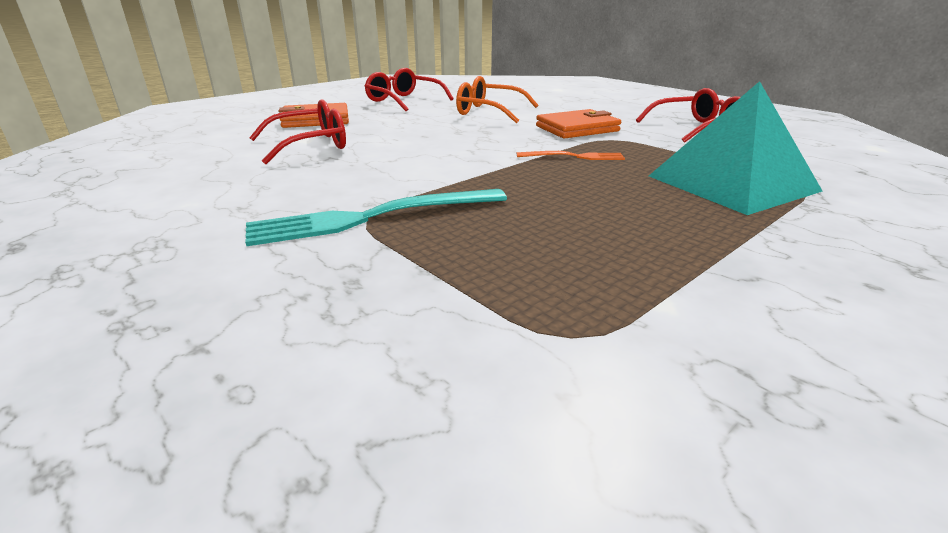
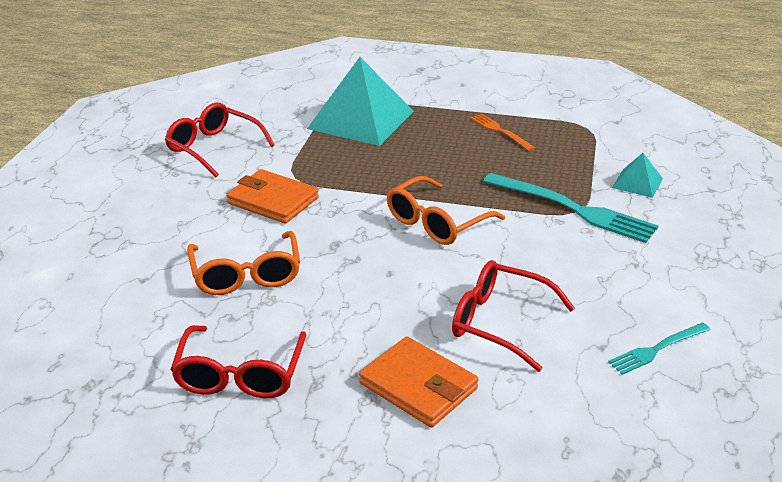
camera: 125 degrees left, 5 degrees up
(168, 173) = (657, 349): none -> turquoise fork
(340, 286) = (637, 183): none -> turquoise pyramid
(460, 160) = (436, 223): none -> orange glasses
(574, 157) = (367, 180): orange fork -> orange fork (500, 131)

